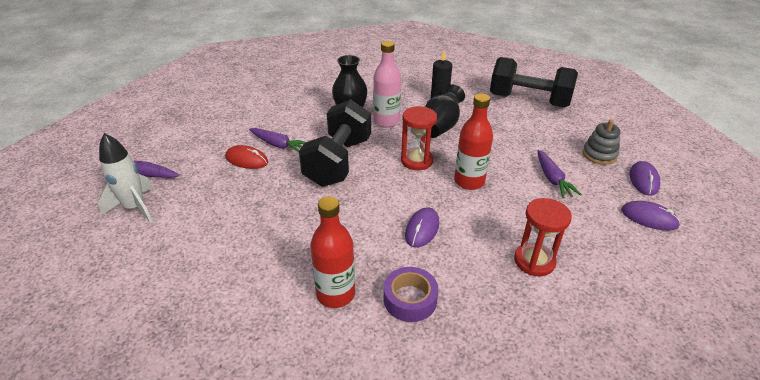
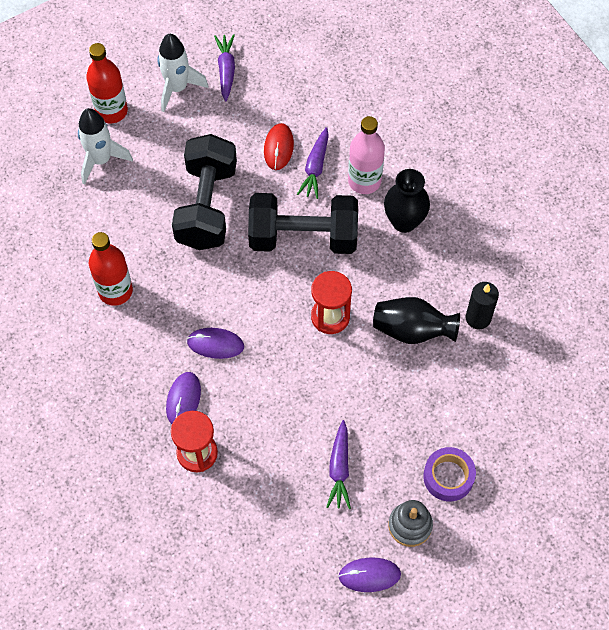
camera: 75 degrees right, 25 degrees up
(169, 279) = (101, 160): none -> white rocket
(386, 121) = (404, 265): pink bottle -> pink bottle (364, 181)
(410, 299) = (123, 351): purple tape -> purple tape (448, 477)
(469, 181) = (307, 378): red bottle -> red bottle (111, 111)
(528, 101) = (521, 434): black dumbbell -> black dumbbell (206, 206)
(552, 179) = (339, 469): purple carrot -> purple carrot turned 60 degrees counterclockwise
(649, 218) = (296, 572): purple mouse -> purple mouse (183, 399)

